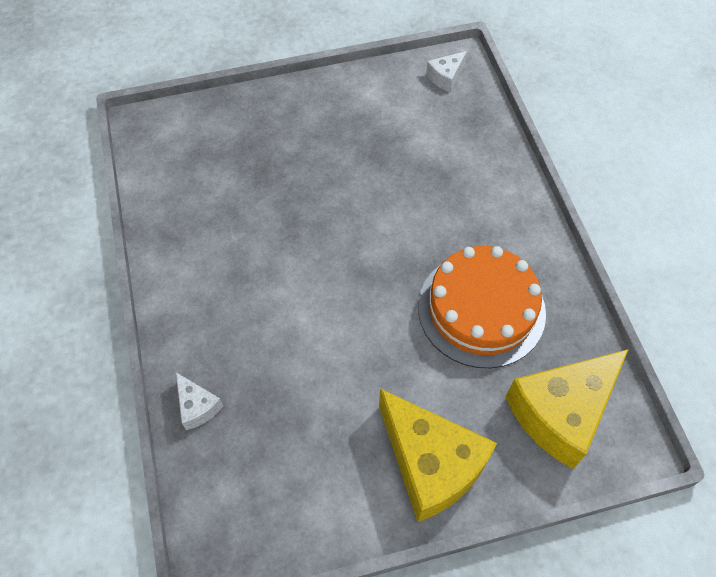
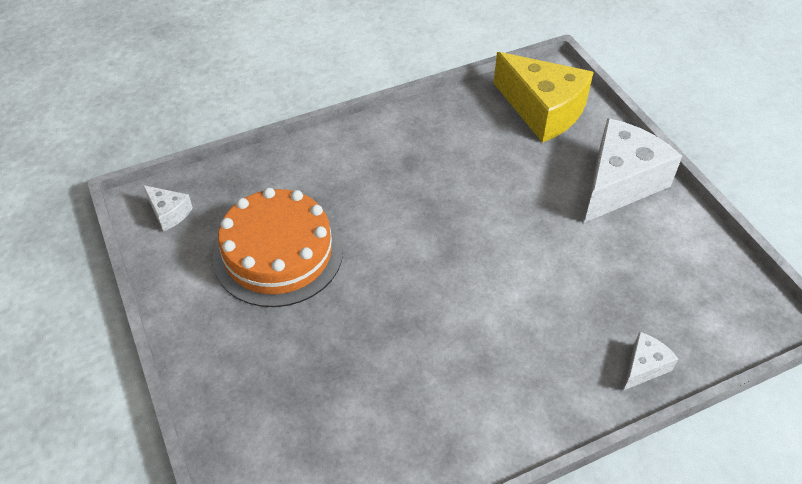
camera: 100 degrees left, 10 degrees down
(431, 464) = (619, 183): yellow cheese -> white cheese
(481, 309) = (463, 162): orange cake -> orange cake (278, 253)

